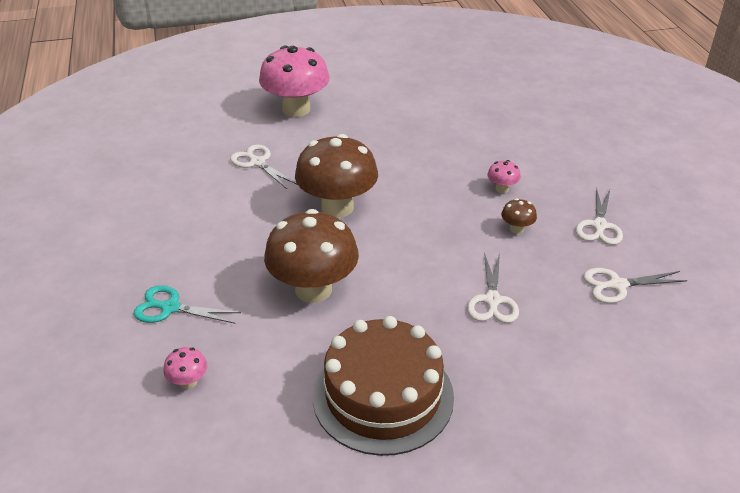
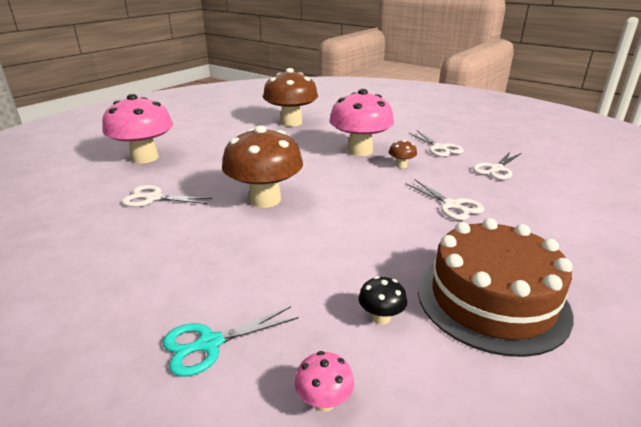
camera: 40 degrees left, 10 degrees down
(287, 356) = (381, 317): none -> black mushroom
(313, 289) = (326, 258): brown mushroom -> brown mushroom (291, 122)
(502, 189) = (360, 151): pink mushroom -> pink mushroom, size x2.40

